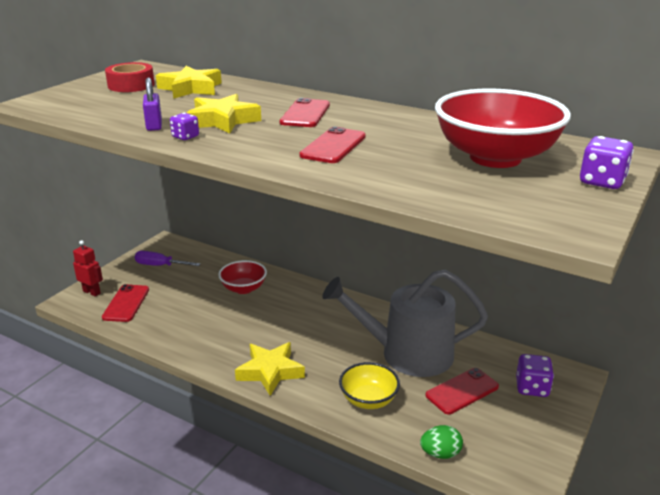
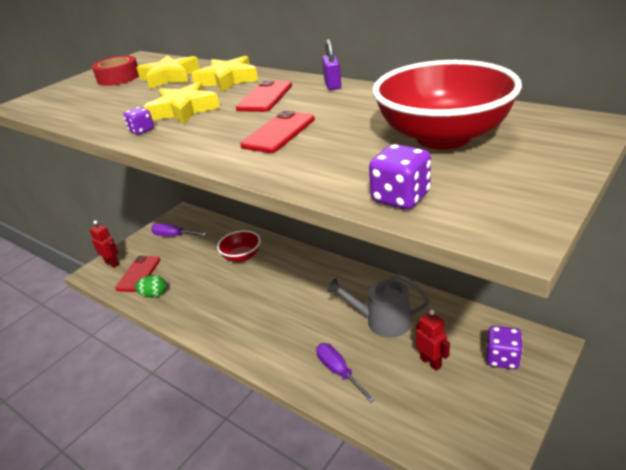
camera: 10 degrees right, 5 degrees up
(154, 125) = (119, 120): purple padlock -> purple padlock (332, 85)
(270, 371) = (252, 341): yellow star -> yellow star (227, 80)
(368, 400) = (338, 371): yellow bowl -> purple screwdriver
(408, 353) = (383, 321): grey watering can -> grey watering can, size x0.64
(440, 453) = (400, 432): green egg -> green egg (154, 295)
(462, 391) = (431, 362): red phone -> red robot
(602, 182) = (557, 161): purple dice -> purple dice (400, 198)

